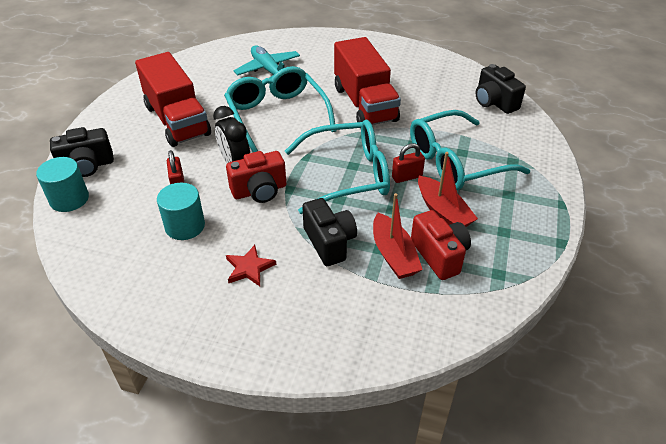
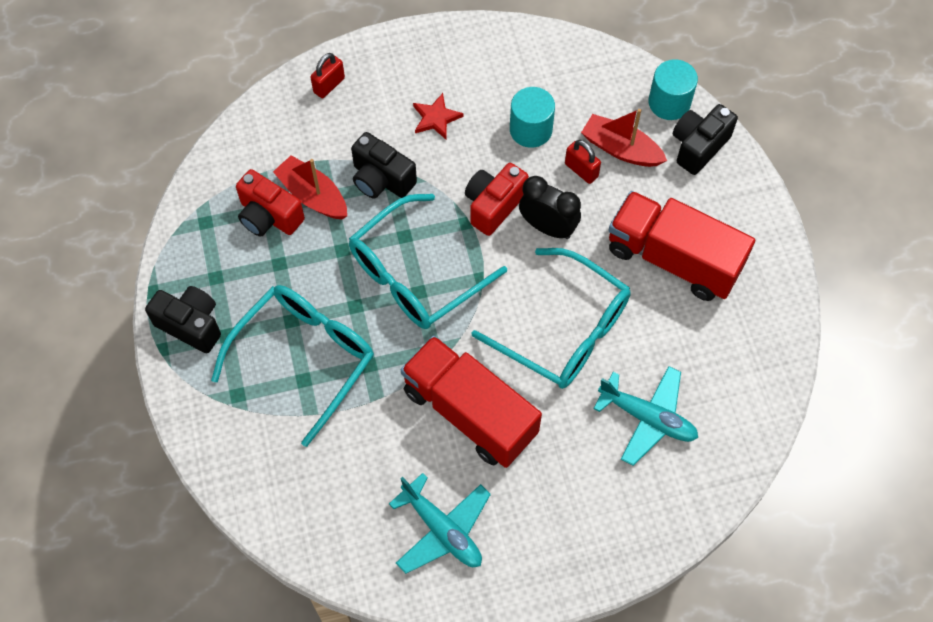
camera: 150 degrees right, 20 degrees up
(407, 177) = (349, 305): red padlock -> red padlock (329, 85)
(414, 71) = (442, 529): none -> turquoise plane
(443, 211) = (288, 274): red boat -> red boat (621, 149)
(494, 102) = (298, 510): black camera -> black camera (191, 325)

